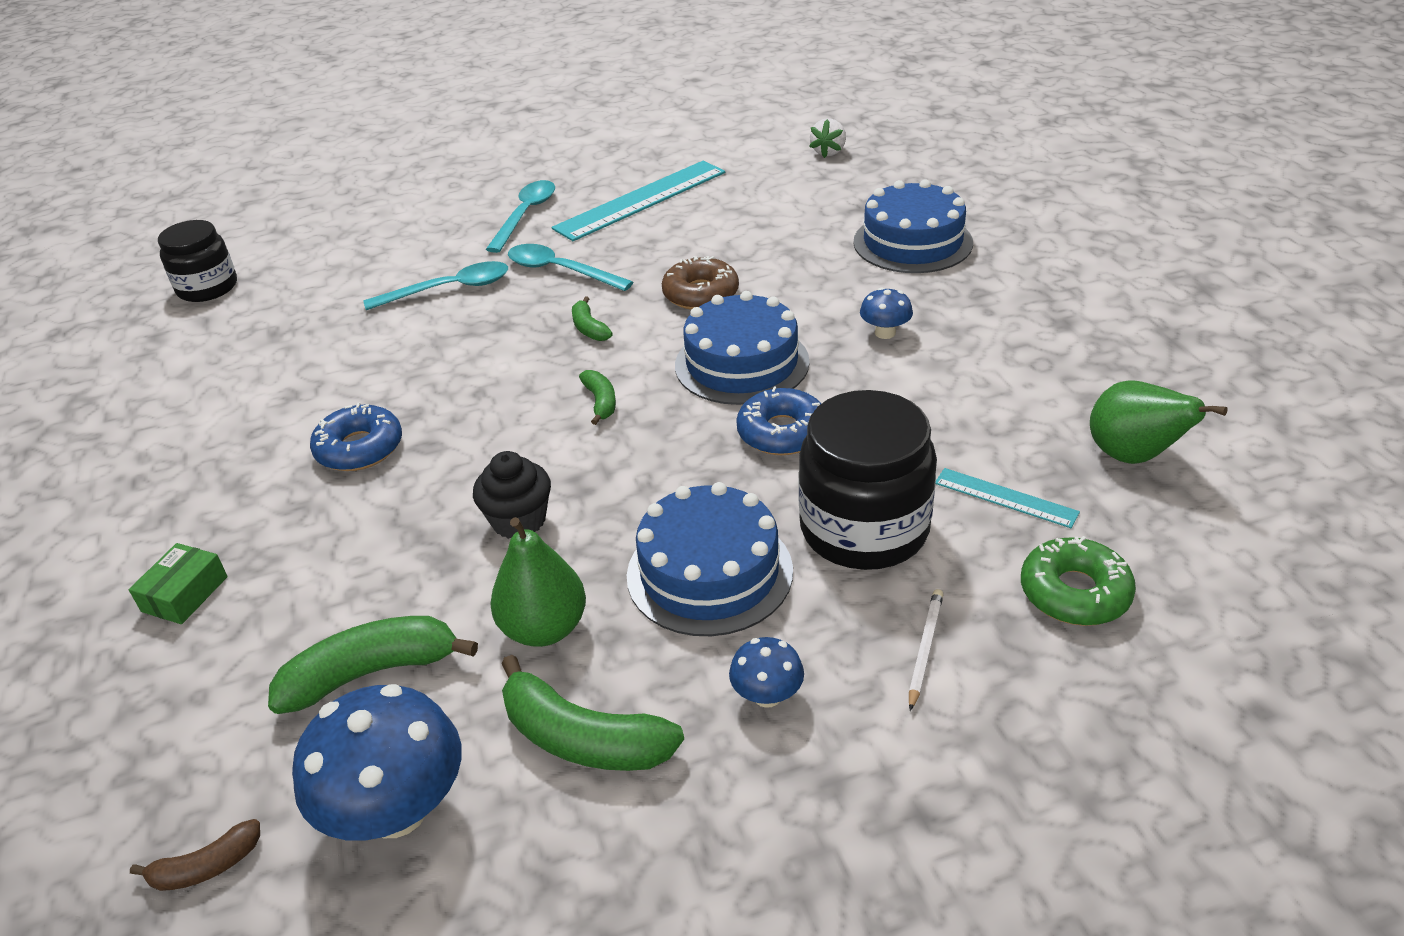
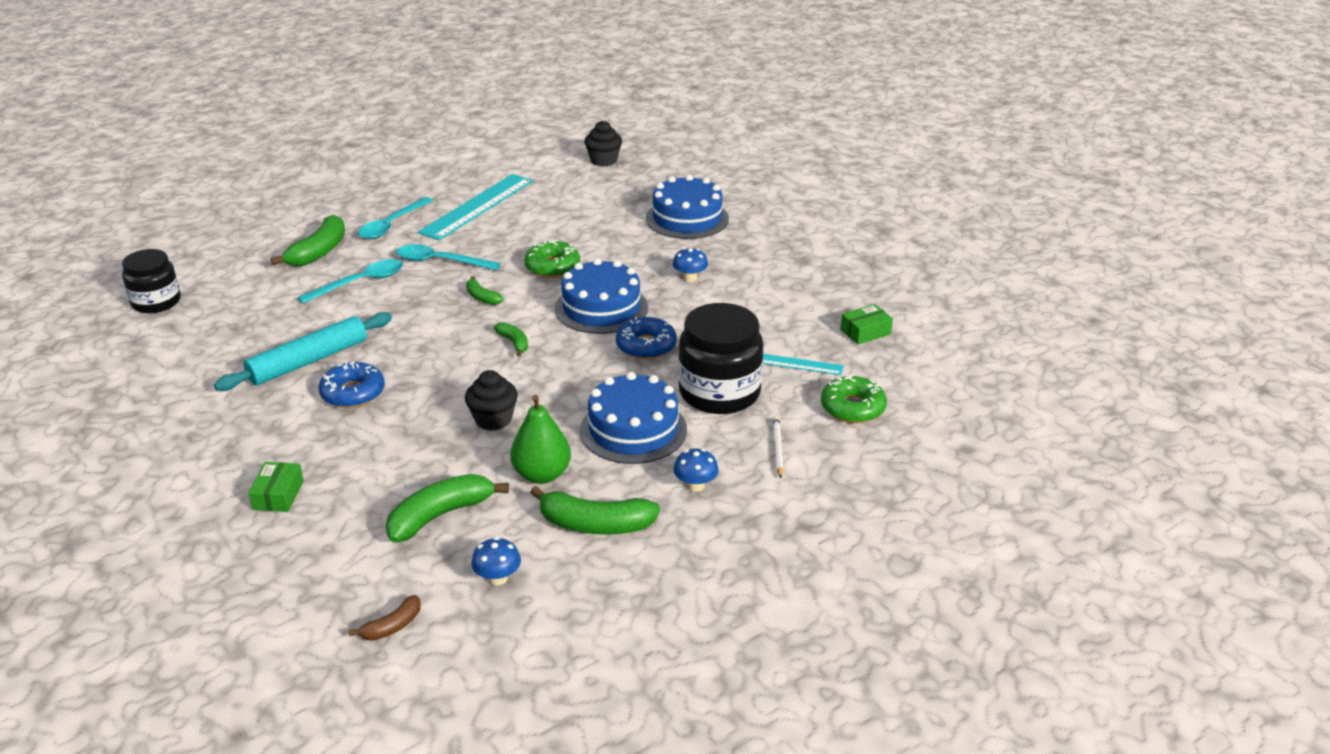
camera: 20 degrees left, 5 degrees down
(331, 393) = (308, 361): none -> turquoise rolling pin
(397, 810) = (498, 578): blue mushroom -> blue mushroom, size x0.50
(422, 242) = (318, 252): none -> green banana
(525, 215) = (391, 225): turquoise spoon -> turquoise spoon turned 150 degrees counterclockwise
(700, 294) = (552, 267): brown donut -> green donut
(828, 152) = (603, 160): white strawberry -> black cupcake
(1133, 456) = (865, 332): green pear -> green box

